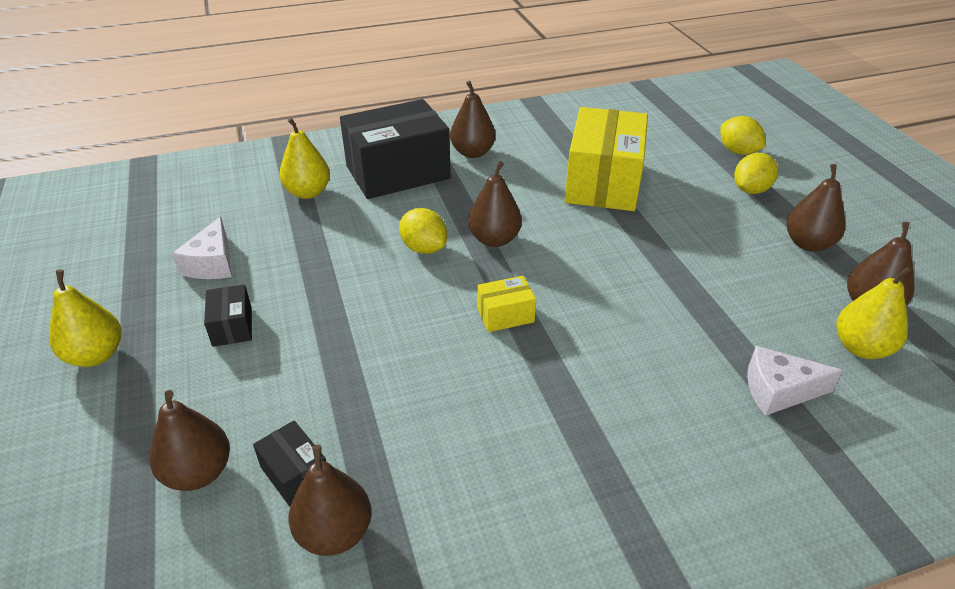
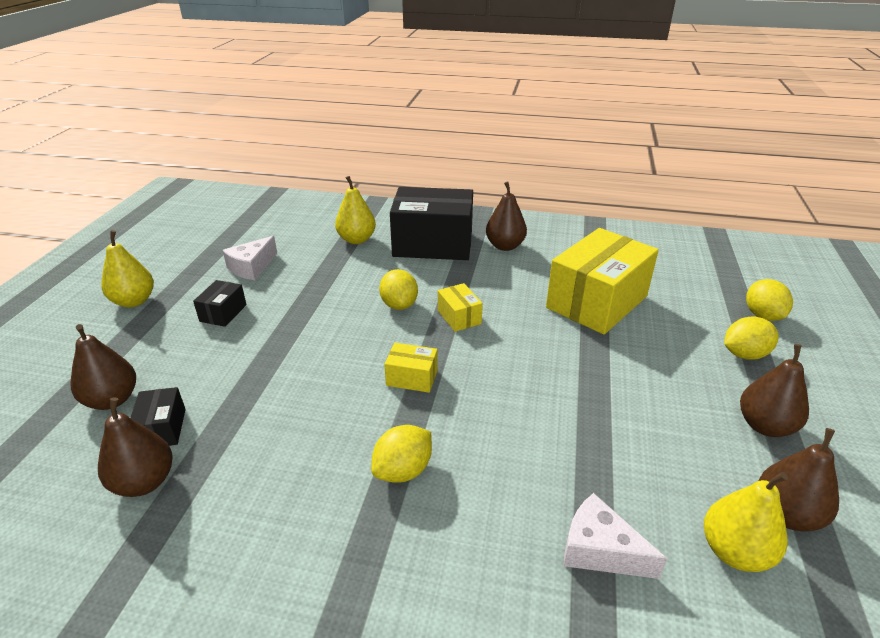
camera: 30 degrees right, 5 degrees down
(494, 239) = (459, 317): brown pear -> yellow box
(577, 401) = (403, 470): none -> yellow lemon

